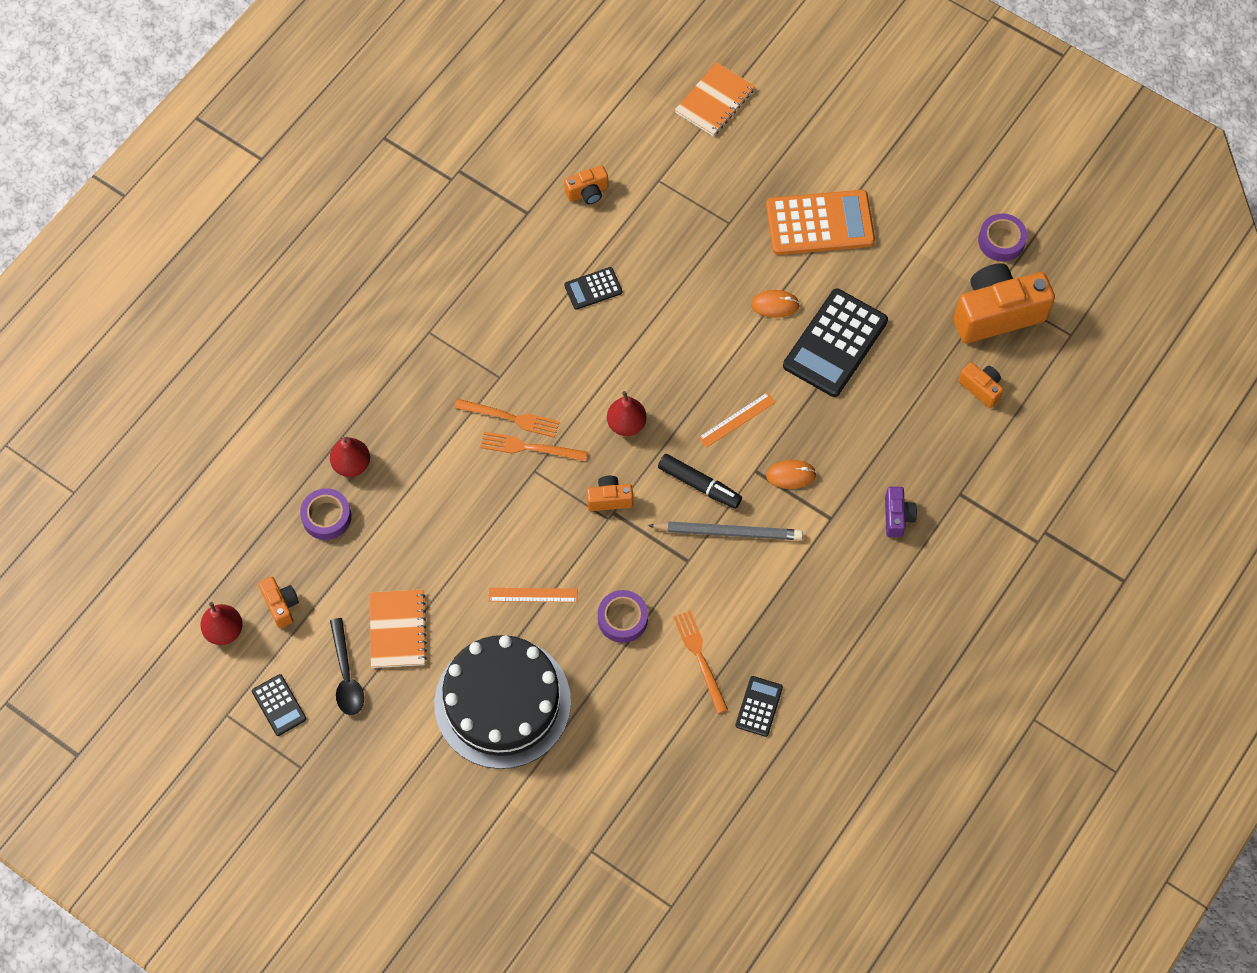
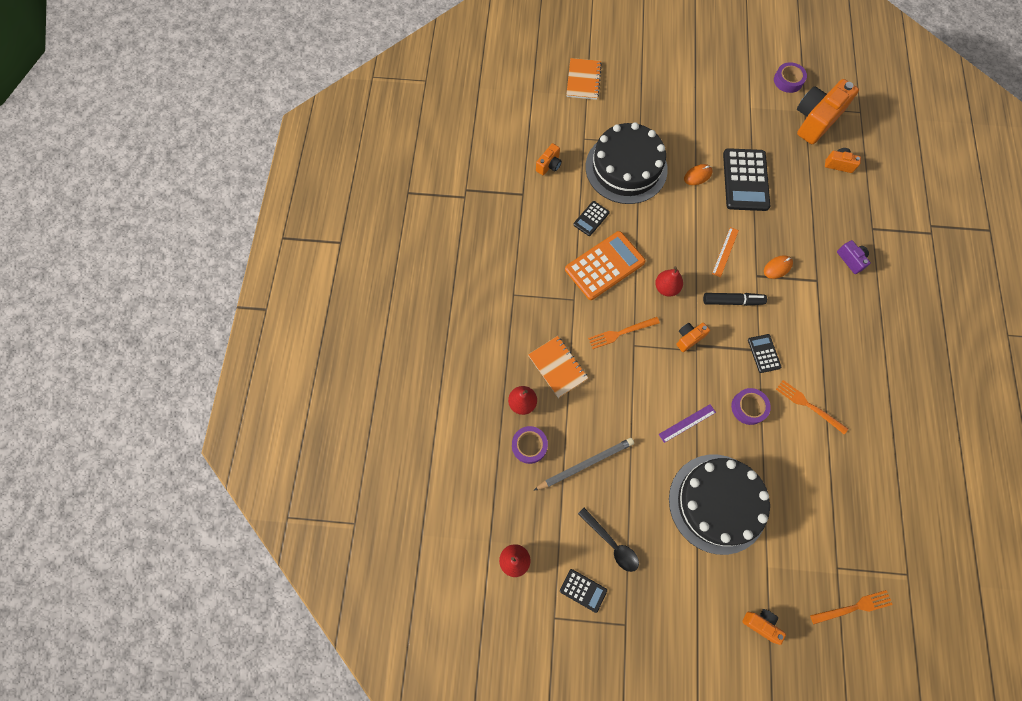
camera: 30 degrees left, 5 degrees up
(281, 605) = (539, 521): orange camera -> orange camera (761, 624)
(397, 630) = (622, 494): orange notebook -> orange notebook (557, 367)
(510, 418) = (597, 321): orange fork -> orange fork (853, 607)
(533, 595) = (687, 423): orange ruler -> purple ruler
(686, 247) = (626, 168): none -> black cake
(728, 532) = (768, 320): grey pencil -> grey pencil (585, 464)
(759, 706) = (862, 416): black calculator -> black calculator (764, 353)
(820, 223) = (688, 118): orange calculator -> orange calculator (604, 266)

